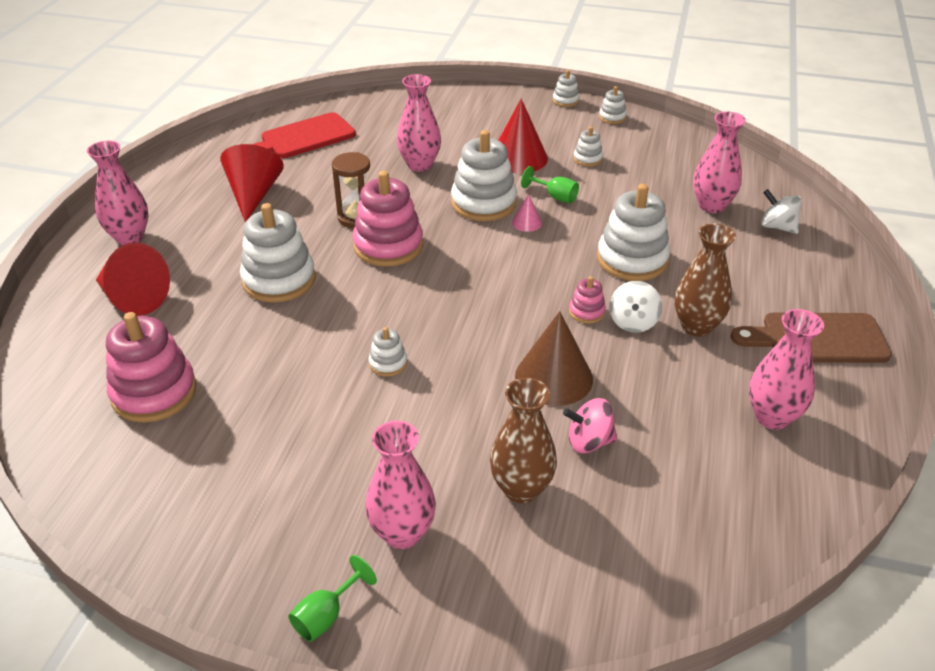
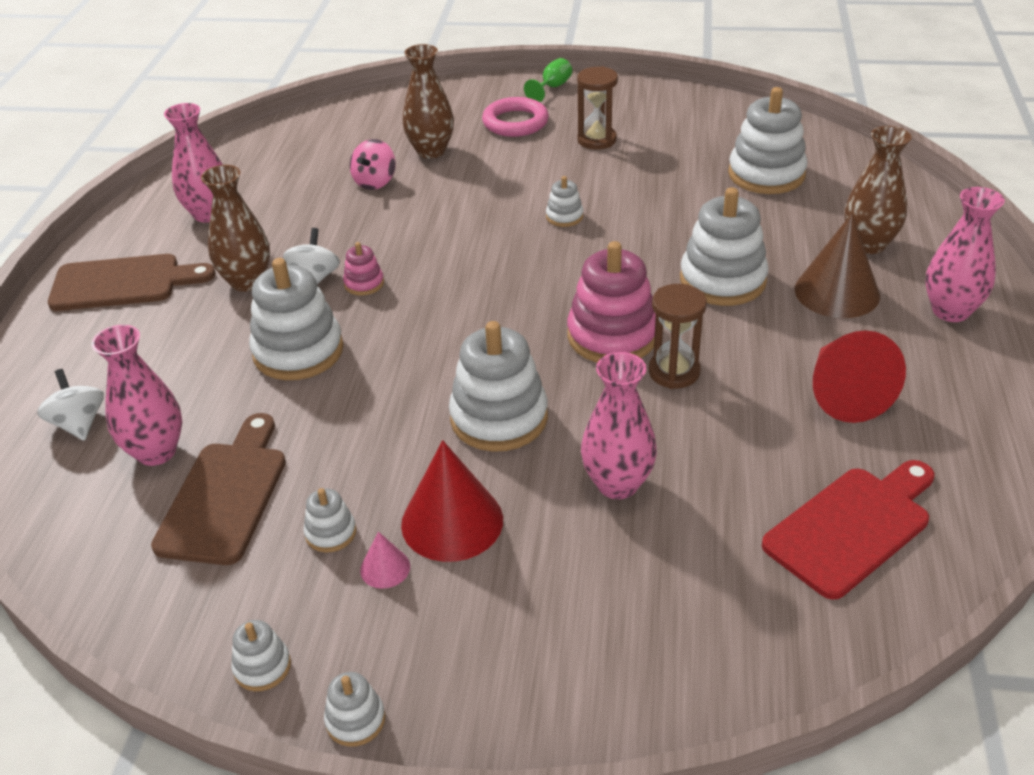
camera: 175 degrees right, 0 degrees up
(133, 298) = (868, 244): red cone -> brown vase
(154, 392) = (766, 174): pink stacking toy -> white stacking toy
(309, 479) = (596, 140): none -> brown hourglass
(402, 533) = (515, 122): pink vase -> pink ring
(527, 222) = (434, 391): pink cone -> pink cone (385, 568)
(553, 377) = (403, 222): brown cone -> brown cone (837, 292)
(555, 197) = (391, 442): green goblet -> none
(589, 442) = (375, 182): pink spinning top -> pink spinning top turned 120 degrees clockwise
(655, 180) = (225, 495): none -> brown cutting board
(777, 227) = (79, 424): white spinning top -> white spinning top turned 150 degrees counterclockwise

